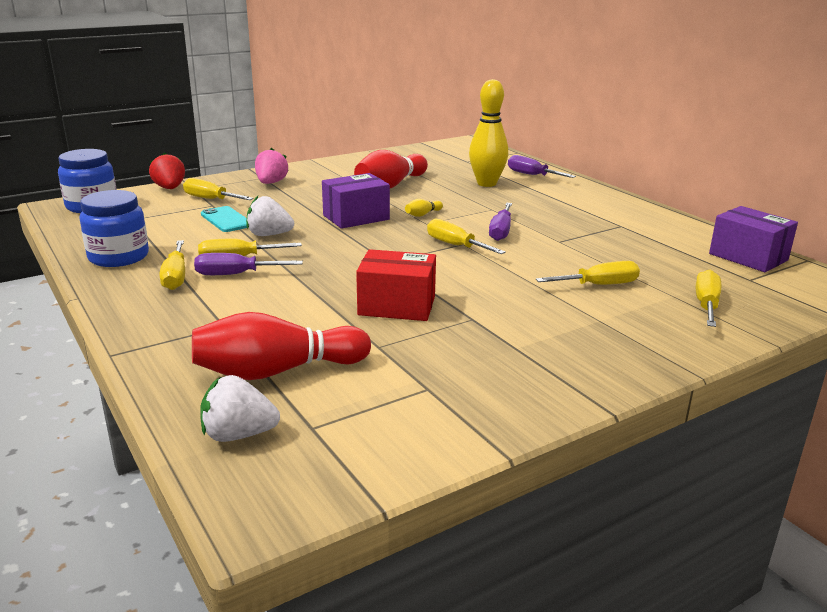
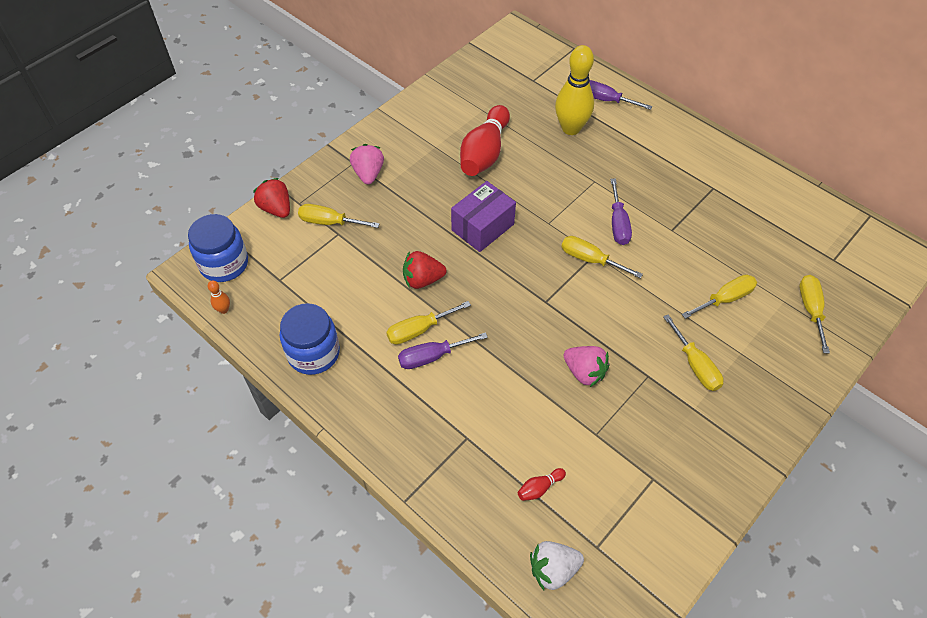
camera: 15 degrees left, 30 degrees up
(63, 226) = (224, 310): none -> orange bowling pin
(175, 277) = (384, 374): yellow screwdriver -> yellow screwdriver (695, 365)
(226, 220) = (368, 260): turquoise phone -> none
(269, 235) = (422, 280): white strawberry -> red strawberry
(277, 371) = (539, 488): red bowling pin -> red bowling pin, size x0.41
(397, 306) = (584, 372): red box -> pink strawberry
(423, 214) = (539, 207): yellow bowling pin -> none
(748, 257) = (825, 222): purple box -> none

